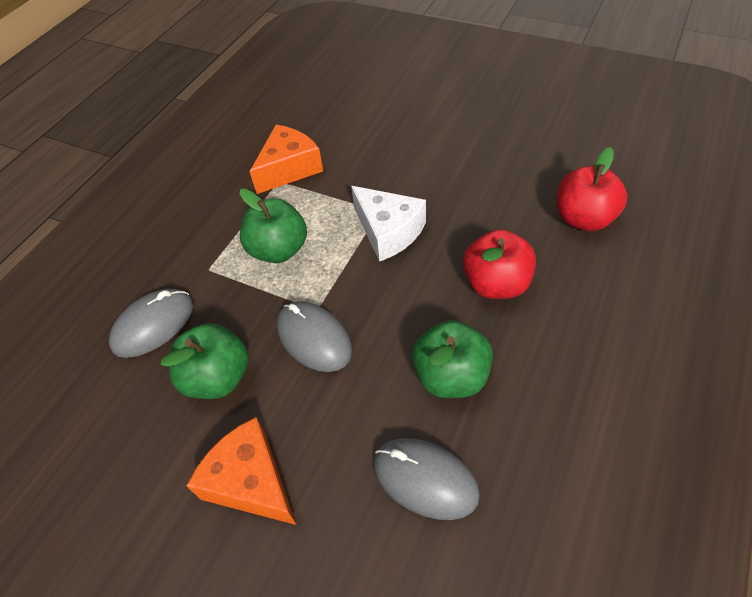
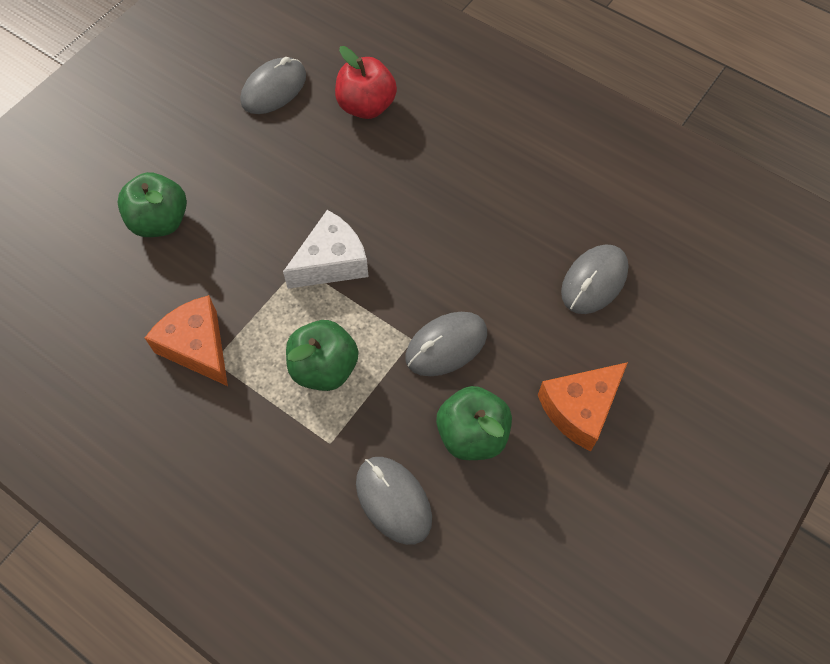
camera: 85 degrees left, 10 degrees up
(451, 376) = (508, 244): green apple -> green apple (160, 221)
(496, 284) = (421, 190): red apple -> none
(569, 150) = (274, 89): none -> grey mouse

